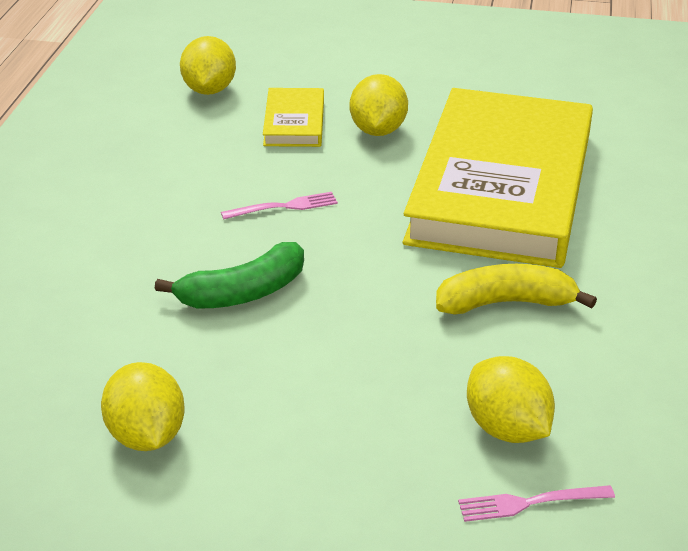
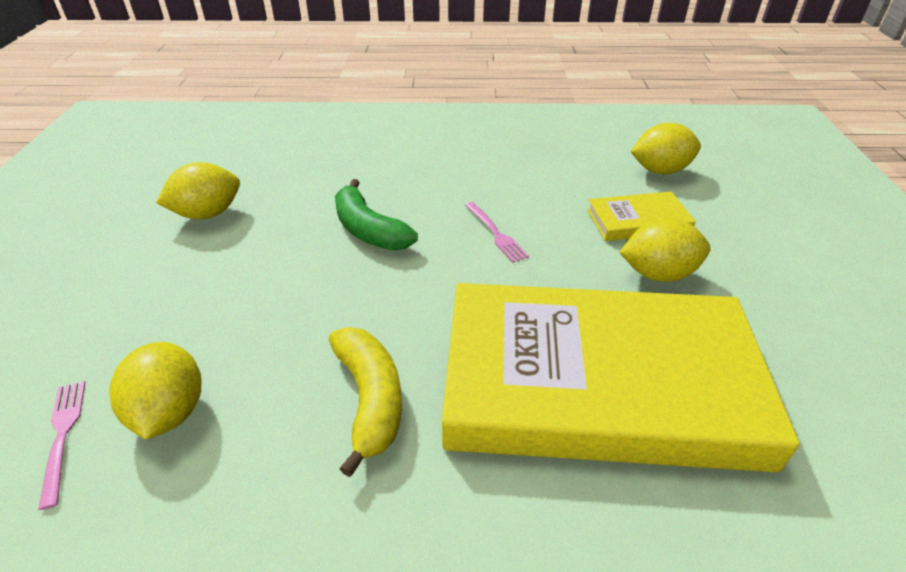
camera: 80 degrees right, 5 degrees up
(507, 429) = (170, 412): yellow lemon -> yellow lemon turned 60 degrees counterclockwise

